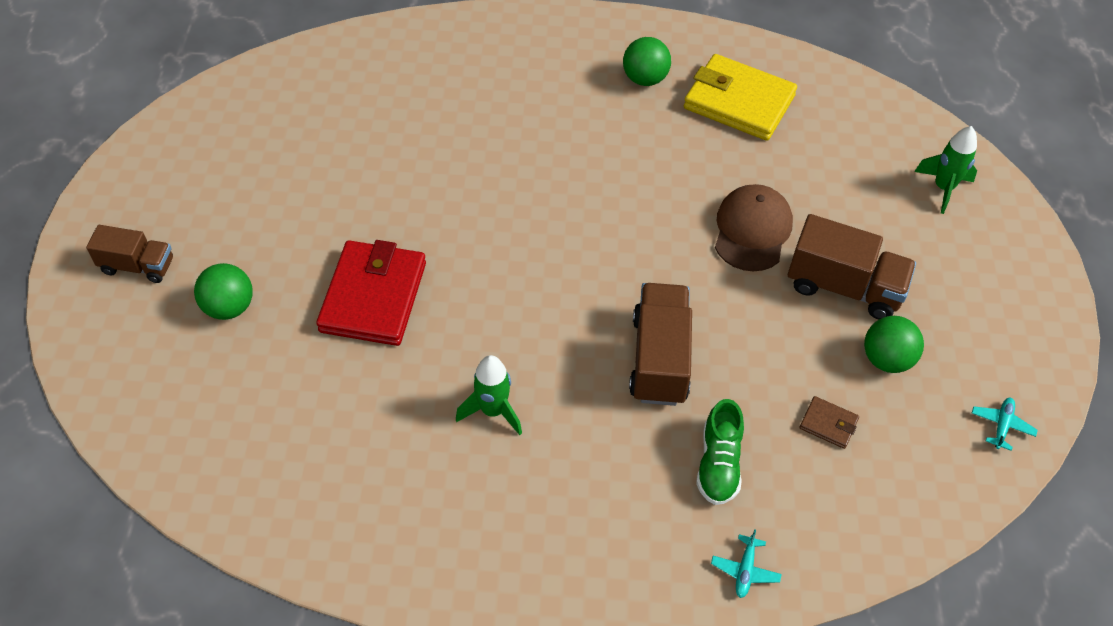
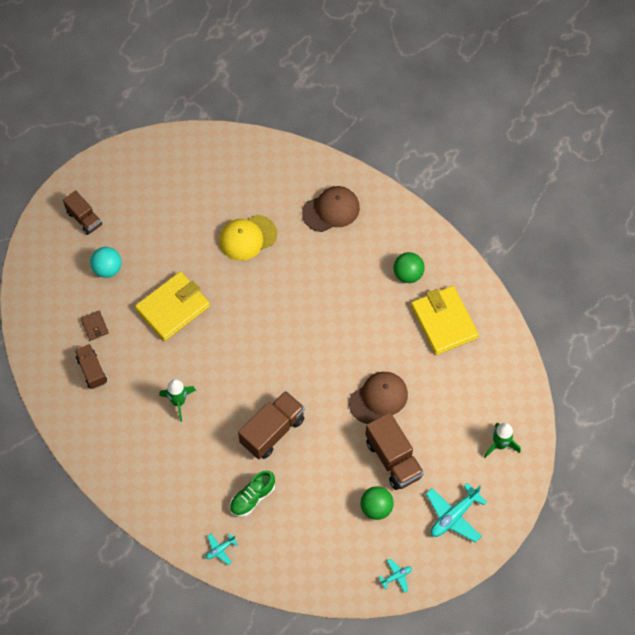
camera: 40 degrees right, 10 degrees up
(229, 307) = (107, 269): green ball -> turquoise ball
(320, 456) = (92, 370): none -> brown truck
(373, 297) = (173, 308): red wallet -> yellow wallet
(402, 155) = (247, 238): none -> yellow cap
(483, 67) = (331, 210): none -> brown cap
(828, 424) = (318, 516): brown wallet -> brown wallet (94, 326)
(984, 302) = (454, 516): none -> turquoise plane

